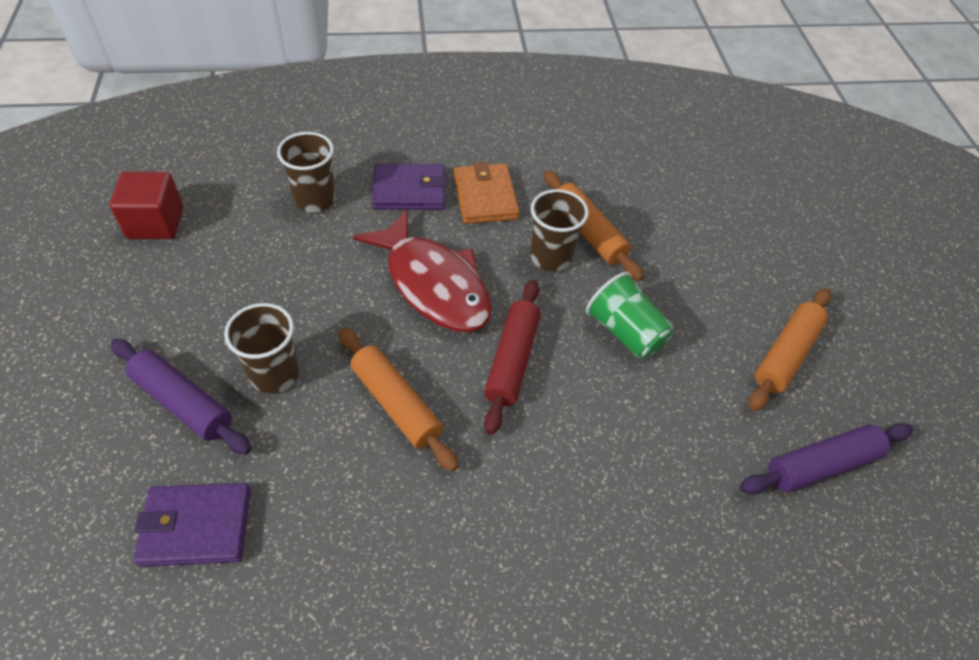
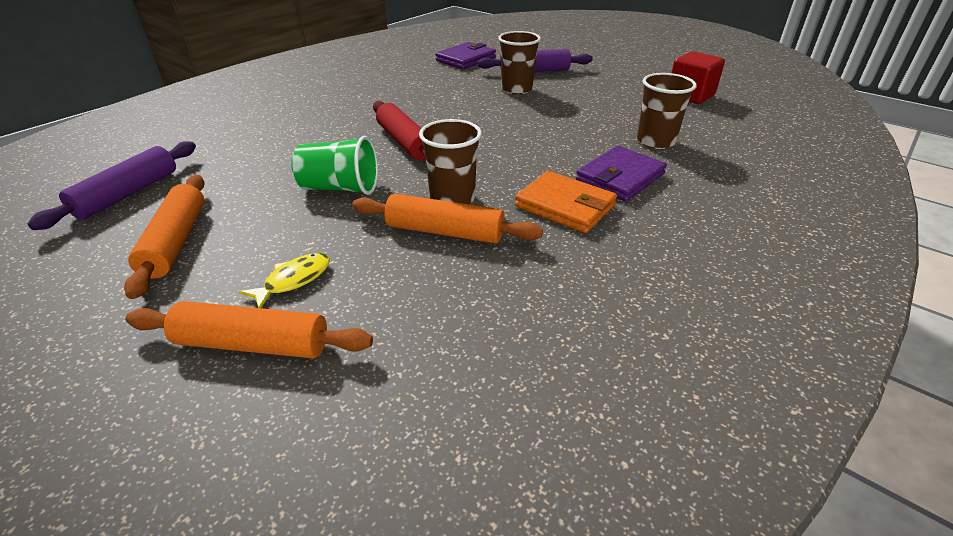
camera: 140 degrees right, 15 degrees down
(396, 404) = (444, 105): orange rolling pin -> orange rolling pin (253, 344)
(434, 284) = (505, 146): red fish -> none
(714, 260) = (294, 280): none -> yellow fish

